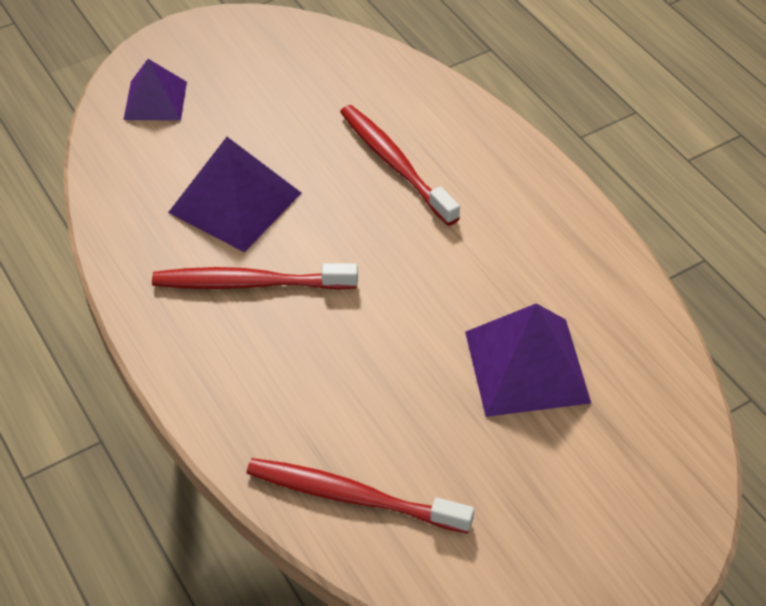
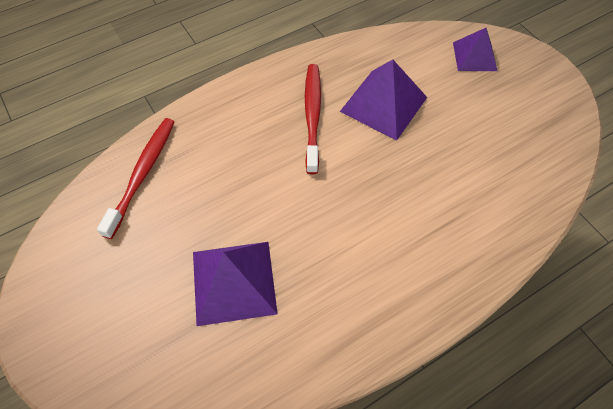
camera: 90 degrees right, 10 degrees up
(395, 164) = (433, 198): red toothbrush -> none

